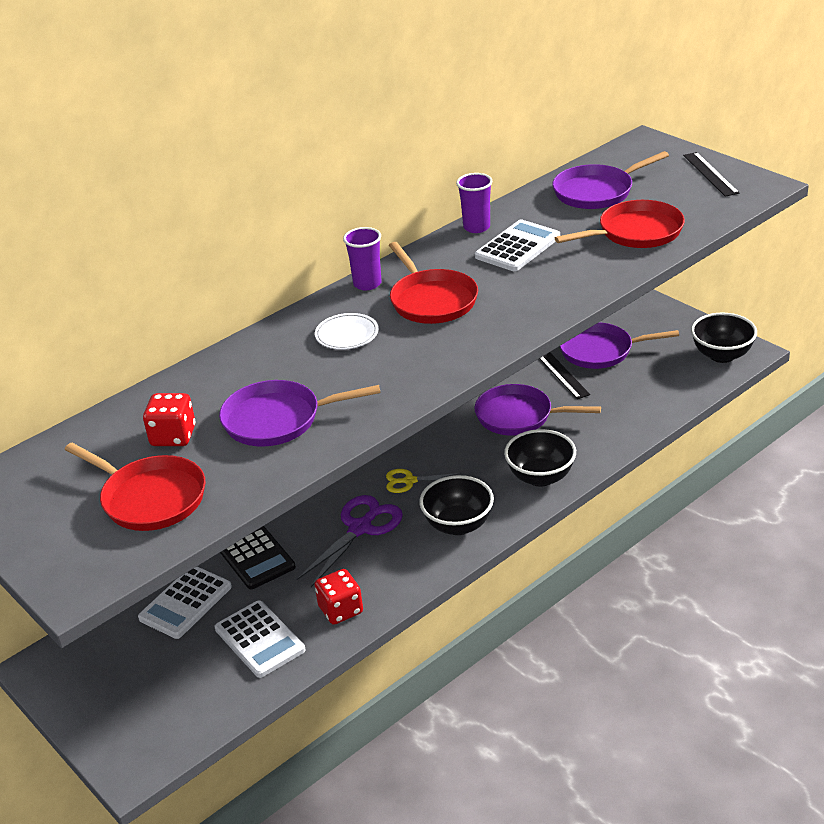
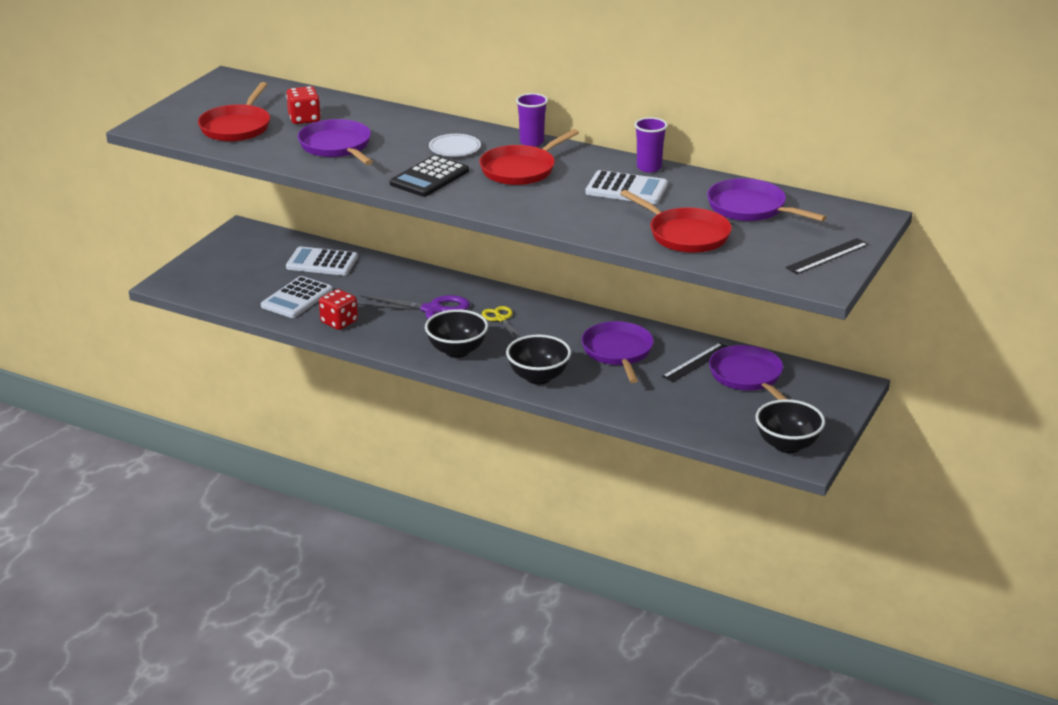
camera: 65 degrees right, 5 degrees down
(254, 556) = (381, 276): black calculator -> black calculator (429, 177)

